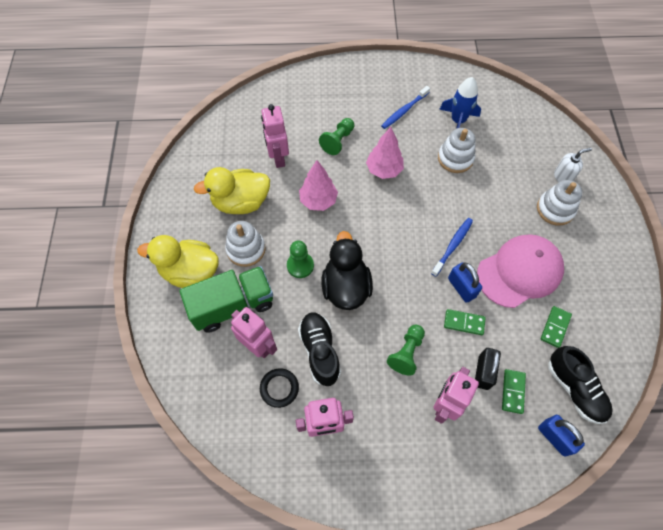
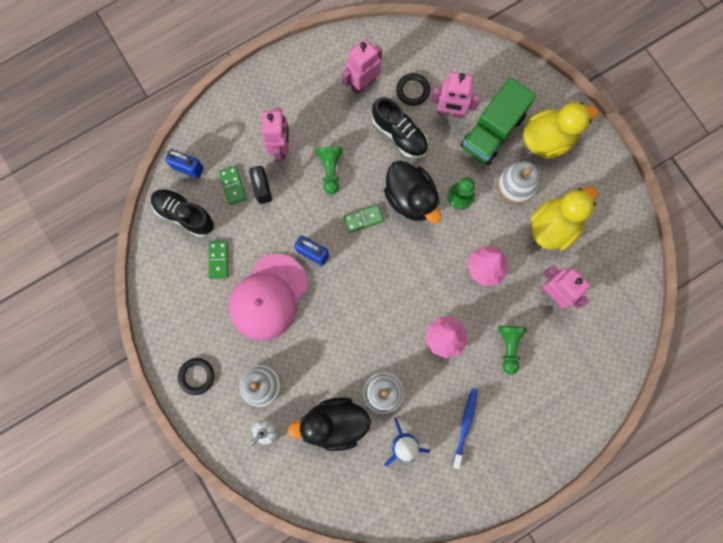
camera: 150 degrees right, 15 degrees up
(452, 246) = (339, 290): blue toothbrush -> none
(464, 323) = (296, 222): green domino -> green domino (363, 219)
(505, 157) = (334, 423): none -> black duck
(610, 242) = (196, 376): none -> black ring

